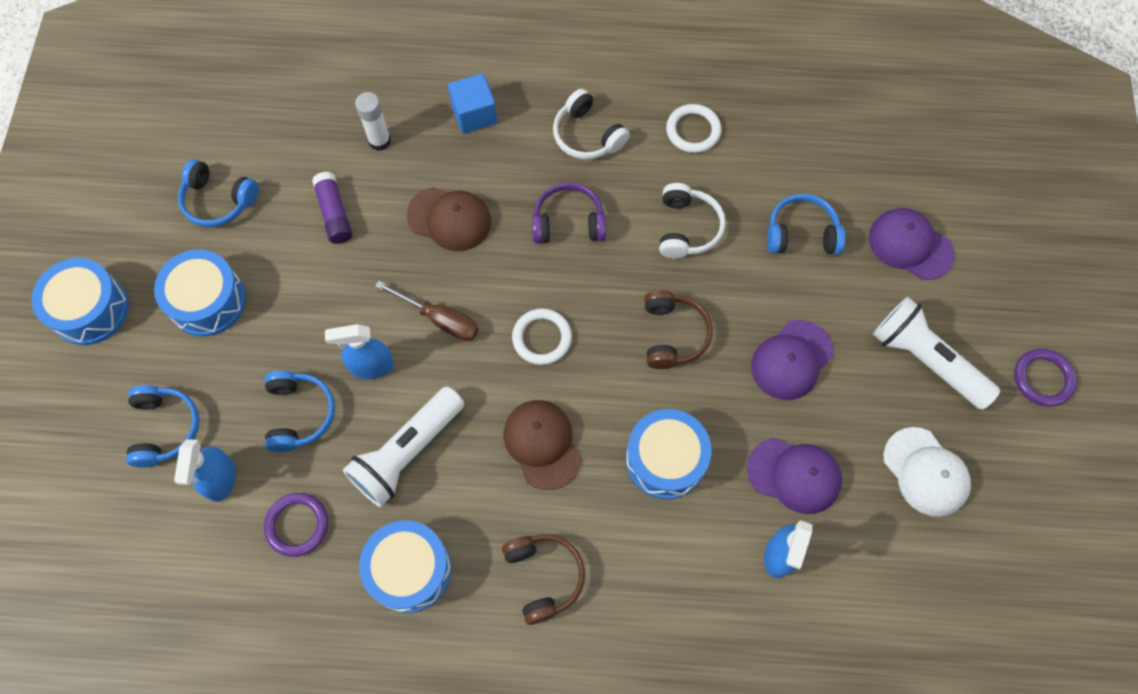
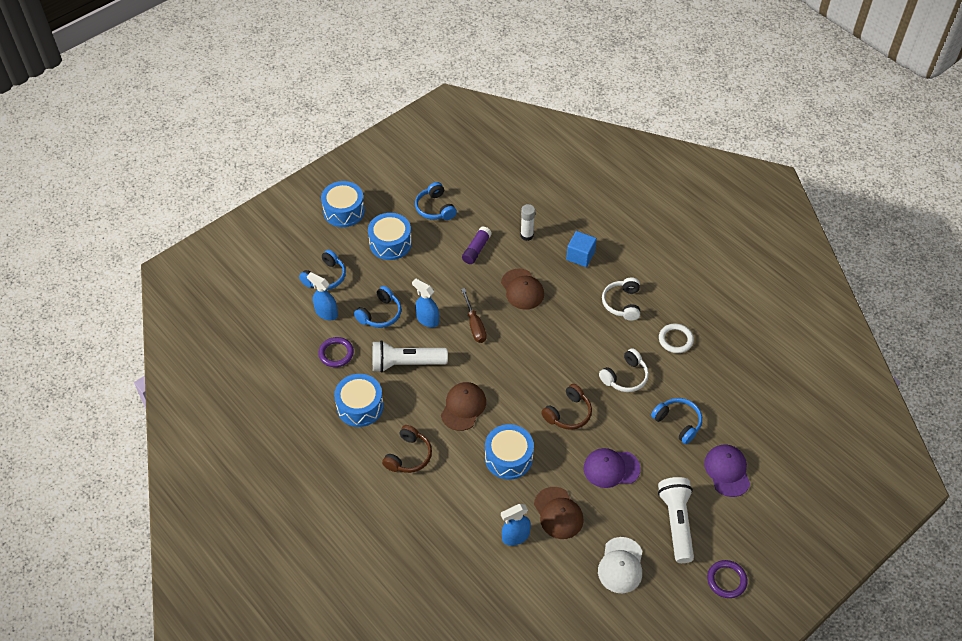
camera: 45 degrees right, 15 degrees down
(221, 479) = (326, 313): blue spray bottle -> blue spray bottle turned 75 degrees clockwise
(542, 338) = (509, 367): white ring -> none
(568, 222) = (573, 332): purple headphones -> none
(794, 475) = (558, 513): purple cap -> brown cap

